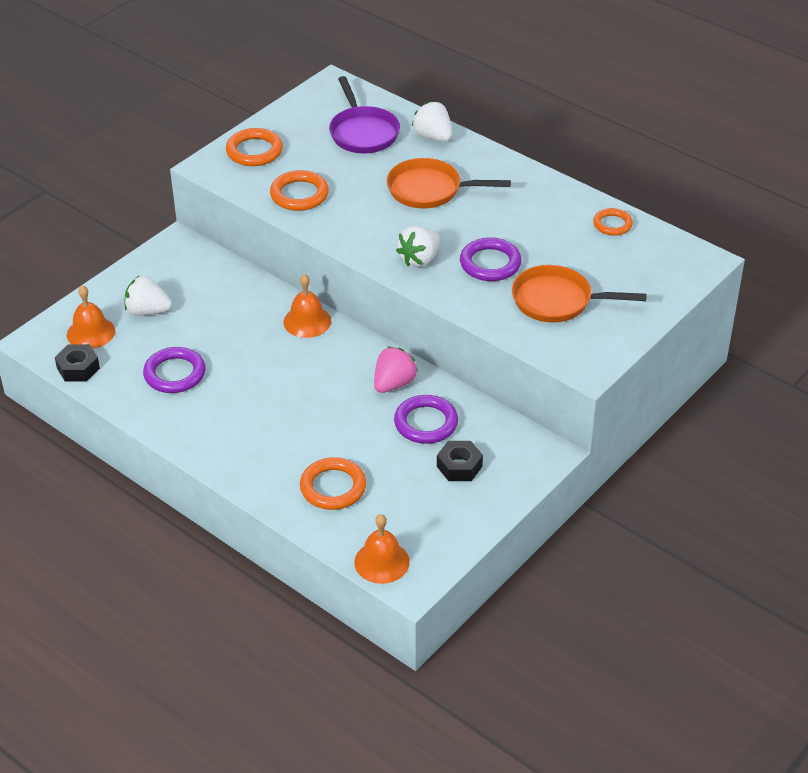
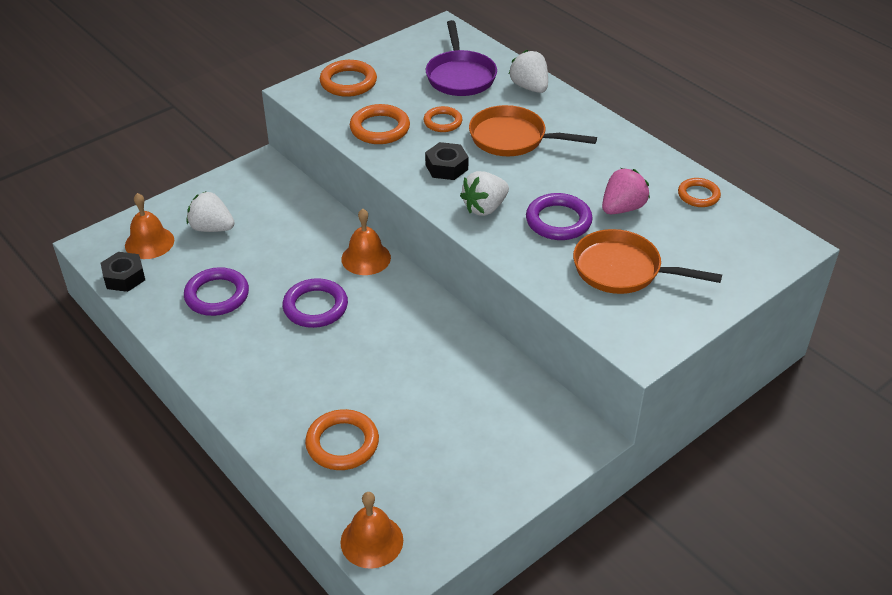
camera: 10 degrees right, 0 degrees up
(358, 181) = (442, 122): none -> orange ring
(394, 384) = (437, 336): pink strawberry -> pink strawberry (622, 208)
(426, 423) = (460, 384): purple ring -> purple ring (315, 307)
(459, 466) = (485, 439): black nut -> black nut (446, 167)

